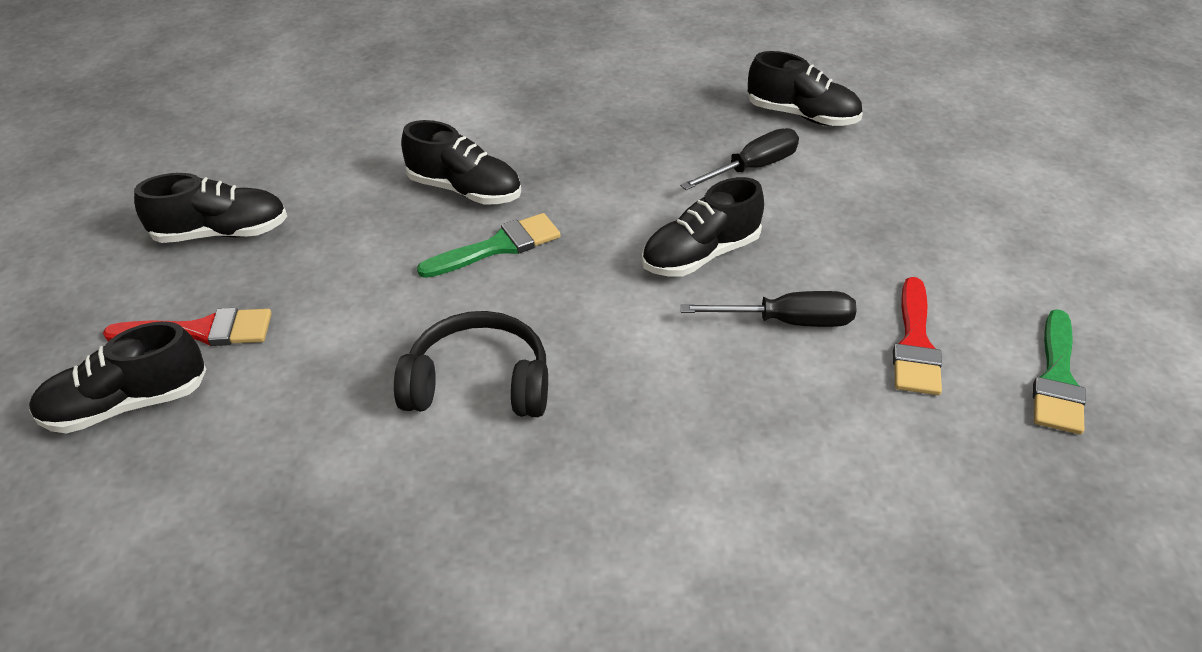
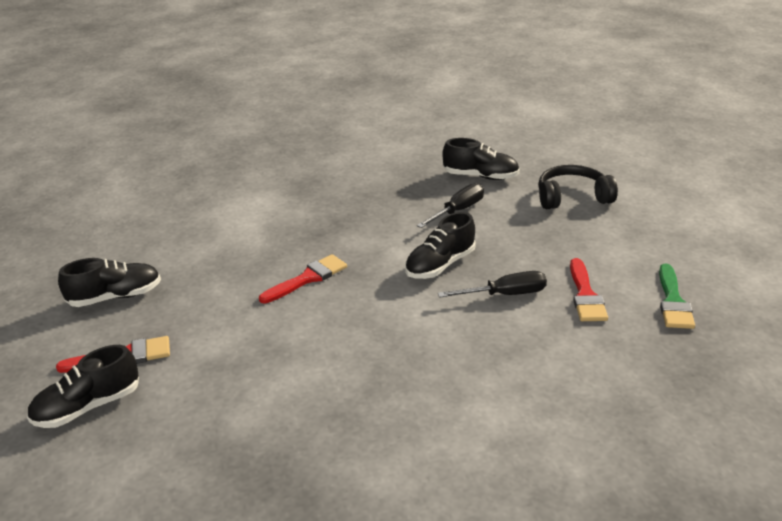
camera: 10 degrees left, 10 degrees down
(465, 190) = (274, 248): black shoe -> none
(479, 384) = (321, 358): black headphones -> black headphones (572, 197)
(498, 246) = (308, 278): green brush -> red brush

